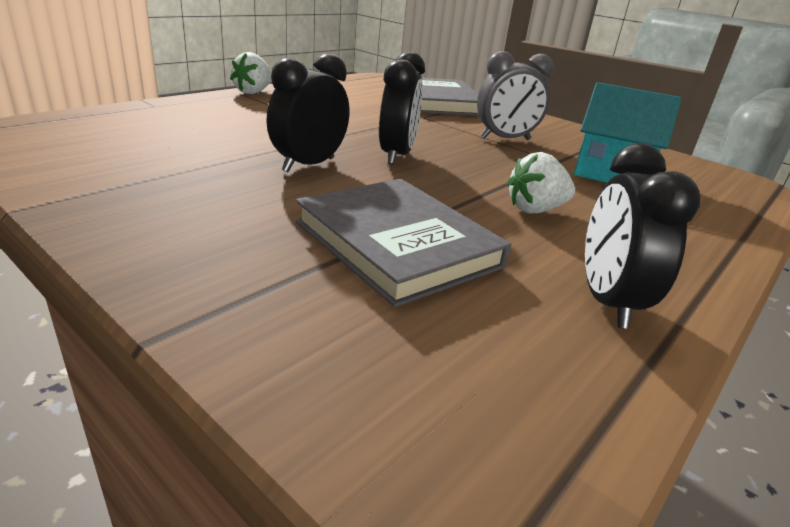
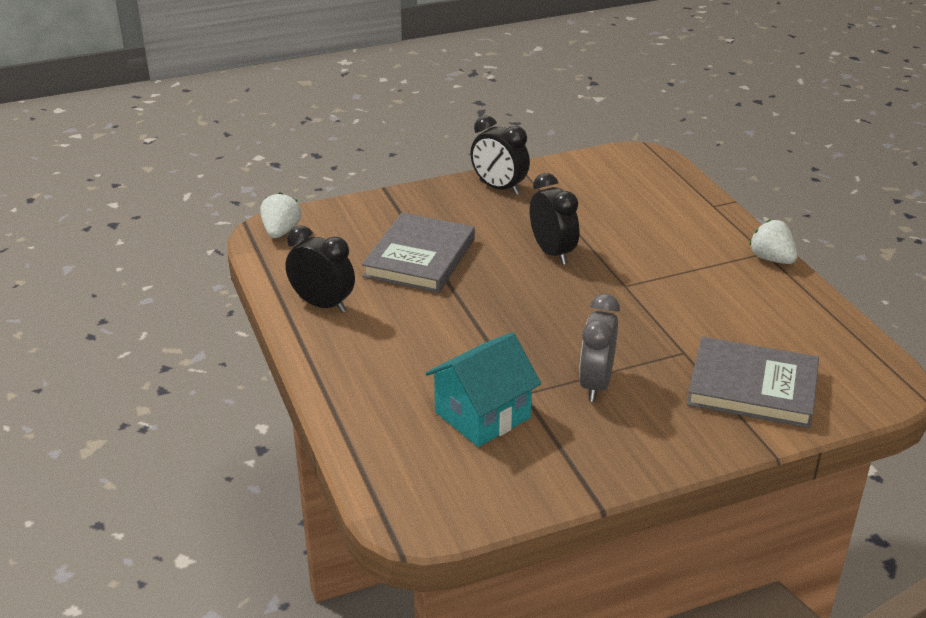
camera: 120 degrees right, 5 degrees up
(397, 155) = (562, 298): black clock -> black clock (499, 188)
(397, 244) = (420, 258): grey book -> grey book turned 60 degrees counterclockwise
(535, 209) = (433, 329): white strawberry -> white strawberry (281, 232)

